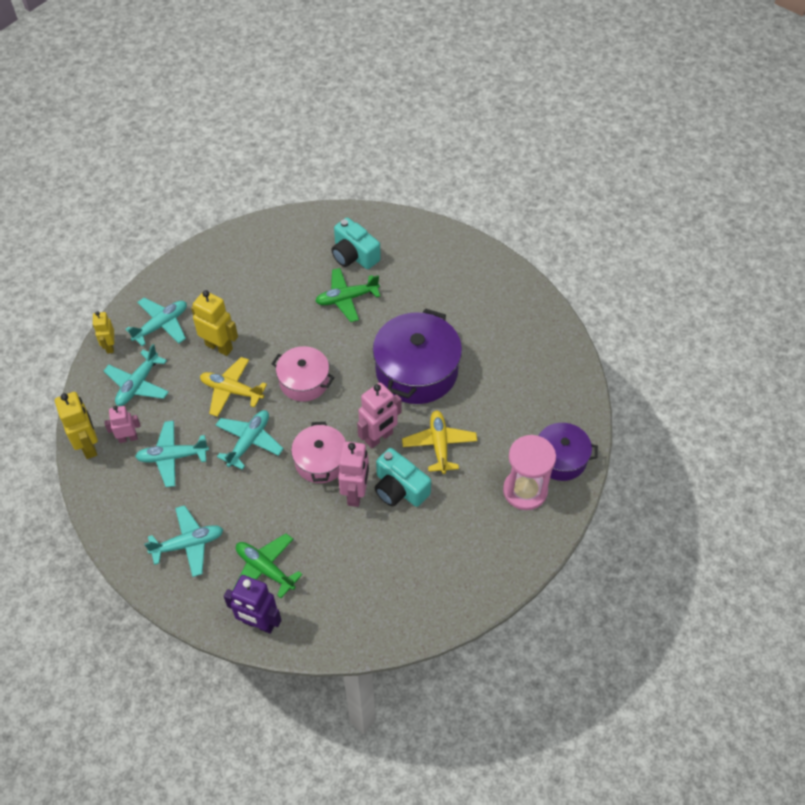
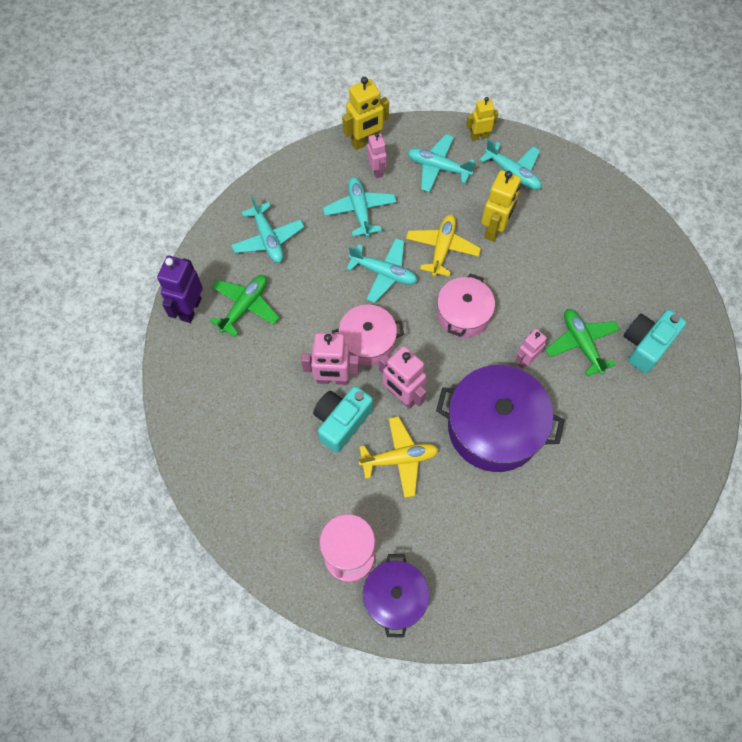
camera: 85 degrees right, 10 degrees up
(356, 340) = (525, 360): none -> pink robot

